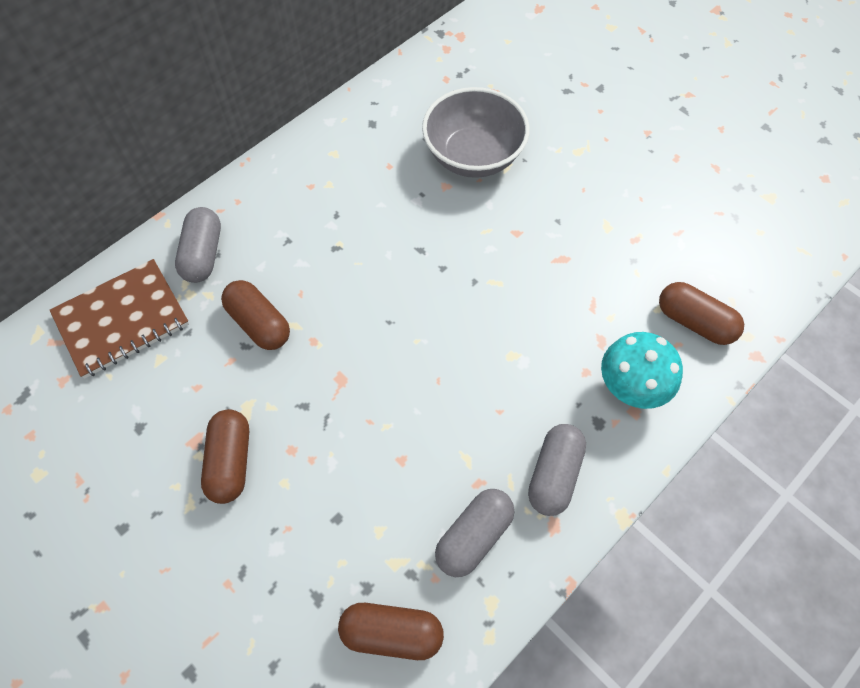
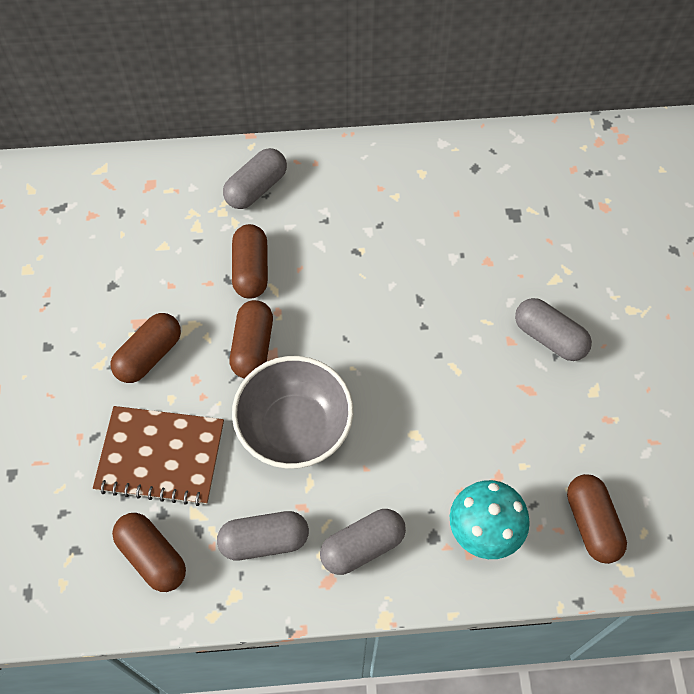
camera: 40 degrees right, 0 degrees up
(122, 320) = (162, 199): brown notebook -> brown notebook (160, 457)
(318, 385) = (253, 347): none -> brown capsule
(473, 156) = (534, 252): grey bowl -> grey bowl (295, 428)
(541, 210) = (549, 337): none -> grey capsule

